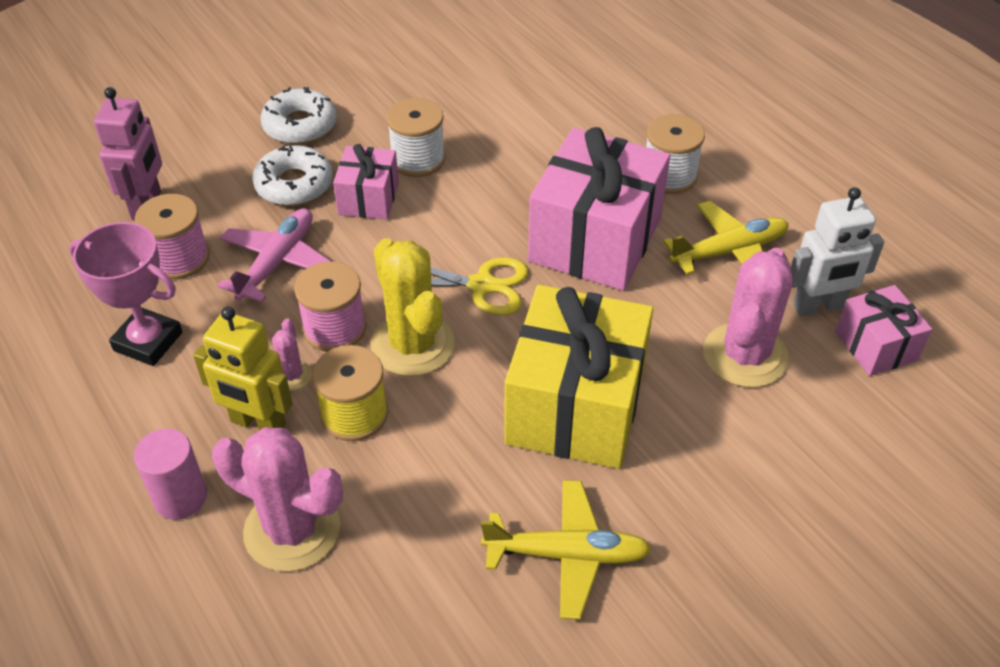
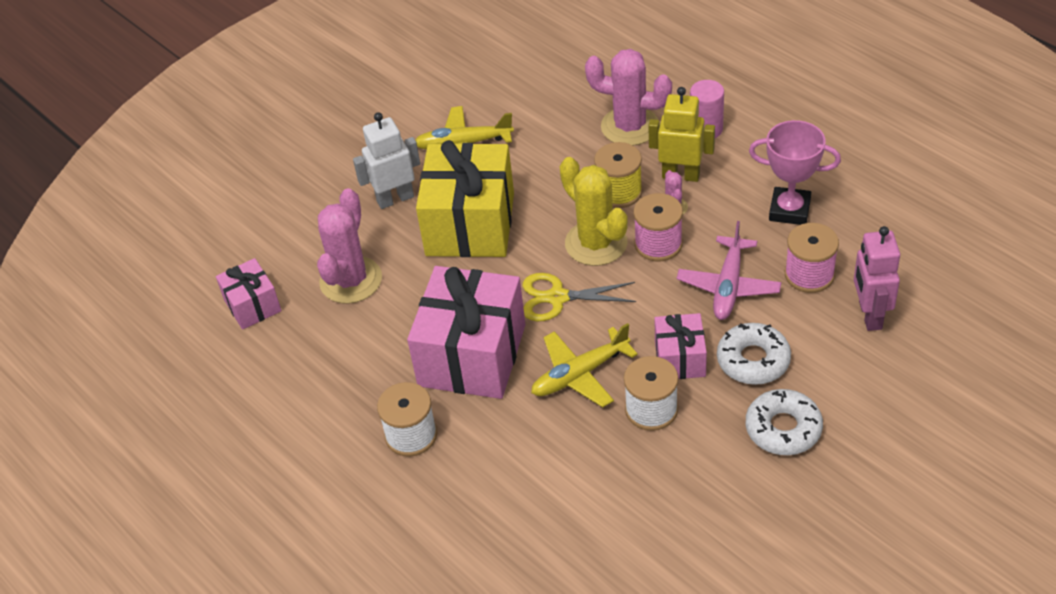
camera: 175 degrees right, 0 degrees up
(729, 251) = (358, 365): yellow plane -> yellow plane (580, 374)
(818, 306) = (291, 329): white robot -> white robot (395, 199)

